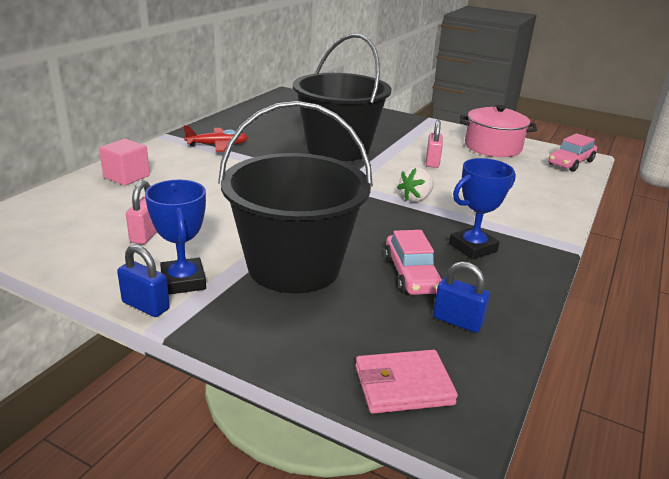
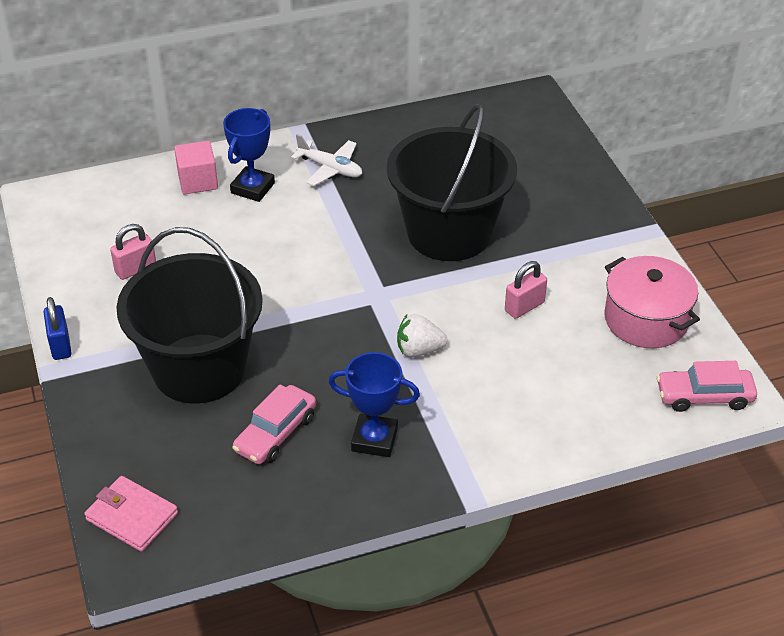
camera: 45 degrees right, 15 degrees up
(183, 281) = (107, 336): blue trophy -> blue trophy (253, 188)
(217, 145) = (330, 168): red plane -> white plane
(457, 321) = (243, 497): blue padlock -> none

